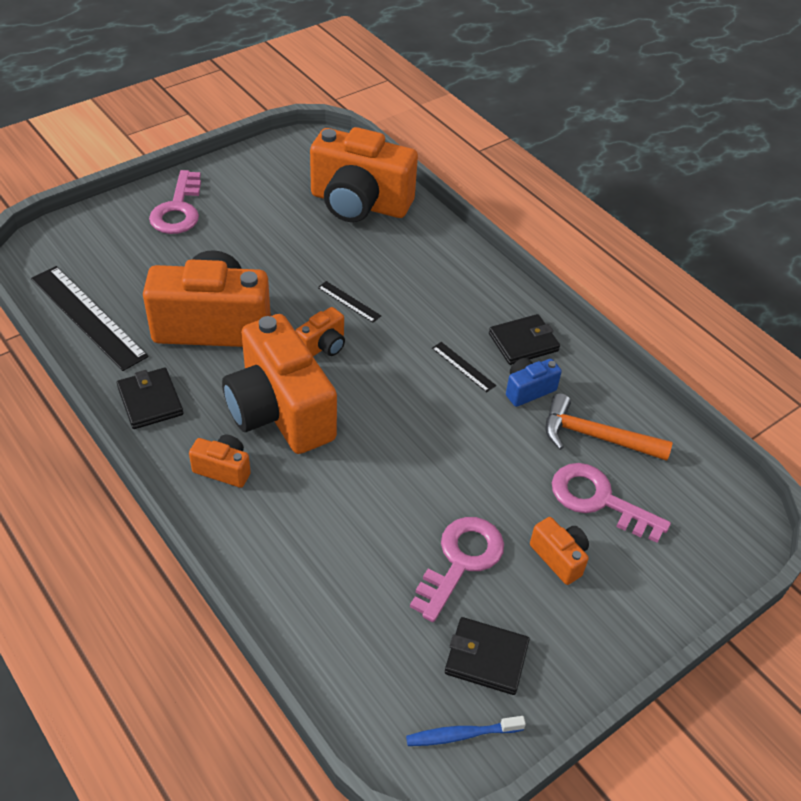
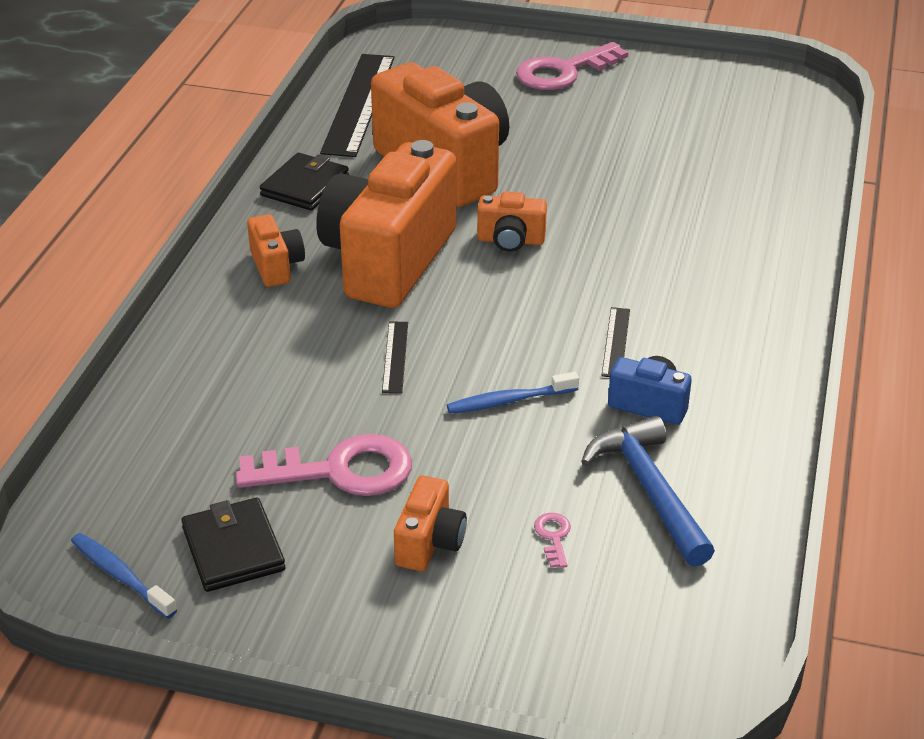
camera: 55 degrees right, 10 degrees down
(349, 302) = (596, 224): black ruler -> black ruler (395, 357)
(359, 203) = (750, 158): orange camera -> none
(470, 444) = (509, 401): none -> blue toothbrush
(523, 342) = (718, 366): black wallet -> none
(596, 437) = (649, 490): orange hammer -> blue hammer
(599, 500) = (553, 537): pink key -> pink key, size x0.41

